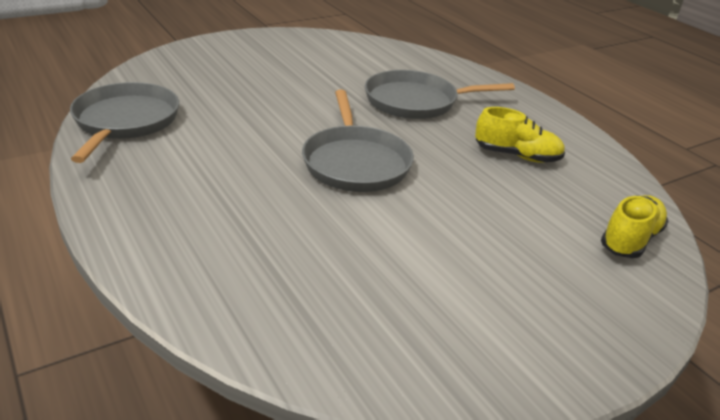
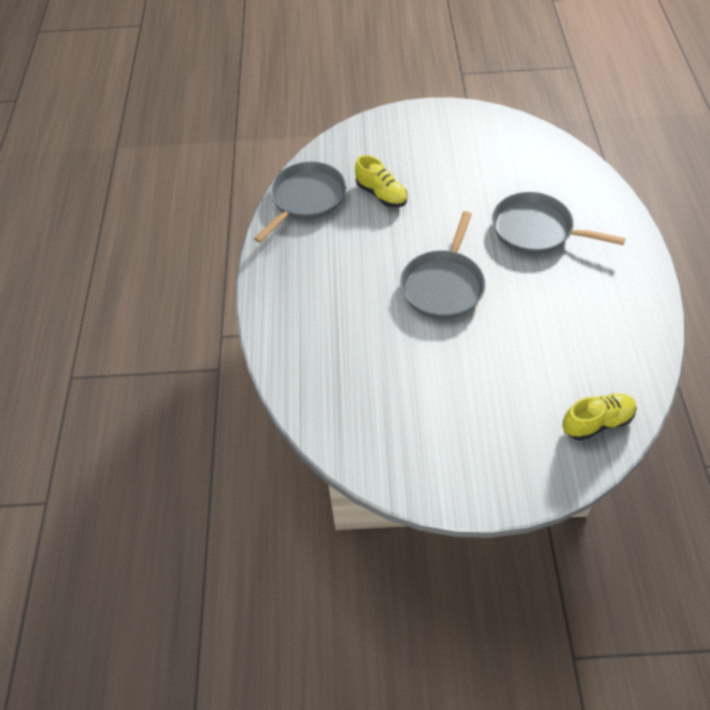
camera: 35 degrees right, 20 degrees up
(517, 156) = (576, 315): yellow shoe -> yellow shoe (381, 194)

